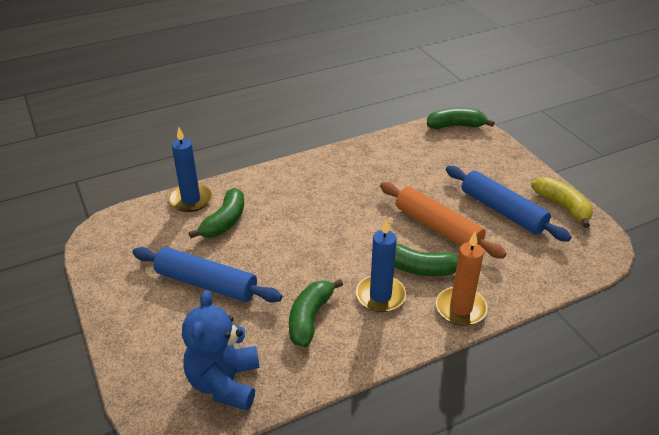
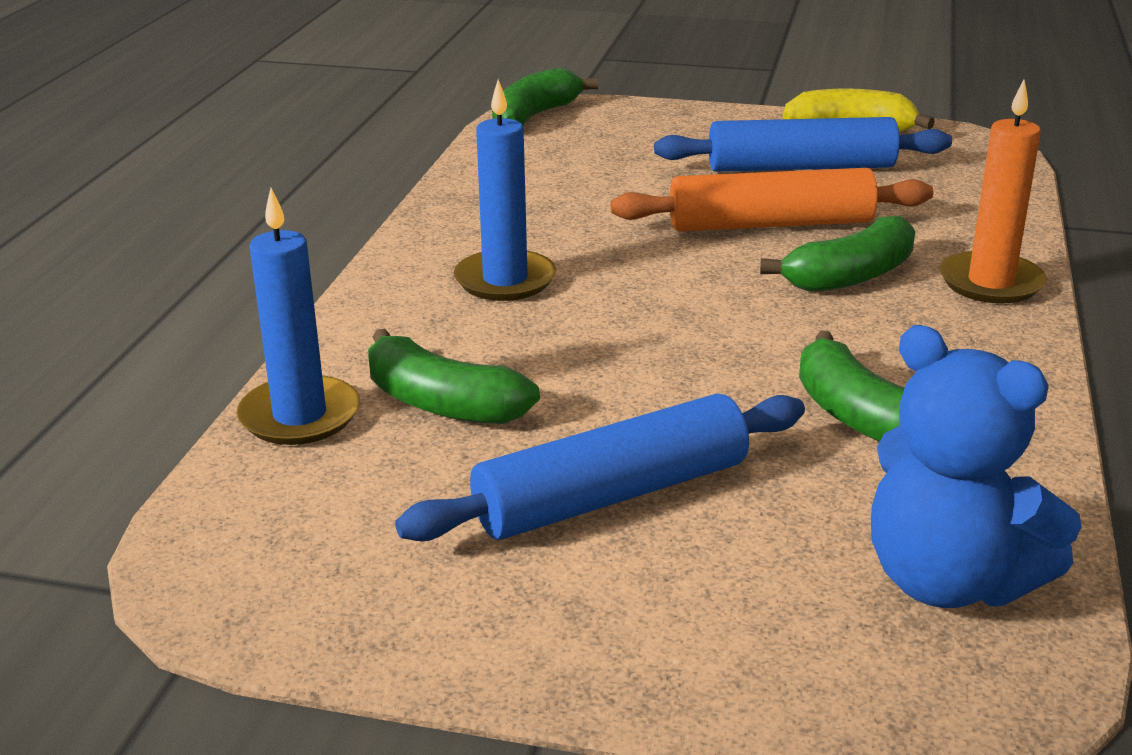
camera: 50 degrees left, 10 degrees down
(224, 222) = (442, 403): green banana -> green banana turned 150 degrees clockwise
(380, 296) = (880, 332): blue candle -> blue candle (505, 280)

